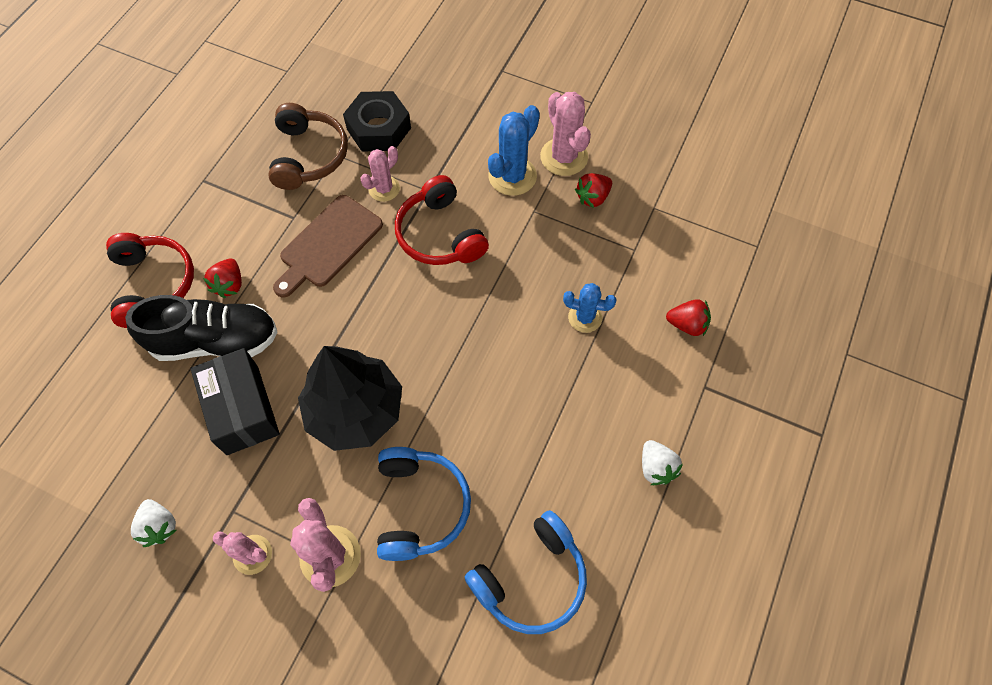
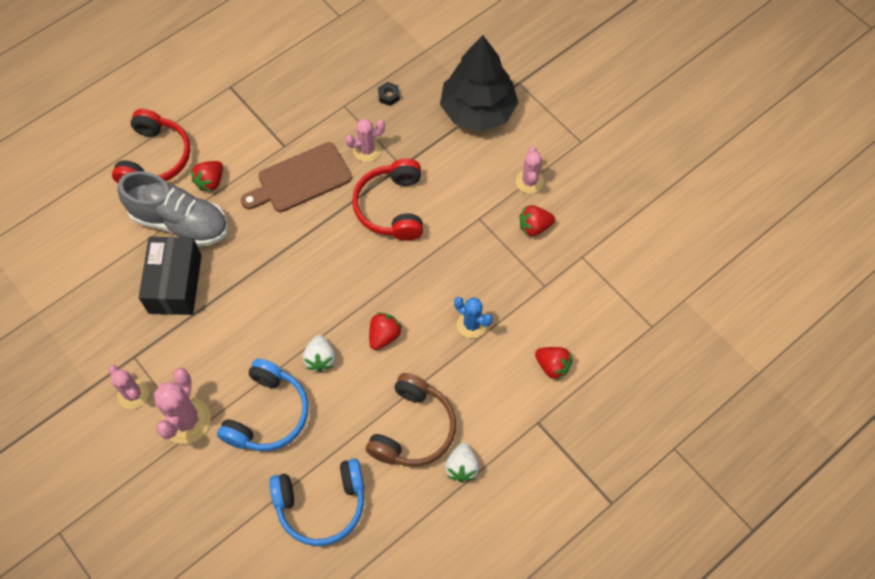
camera: 25 degrees right, 0 degrees up
(159, 526) = (79, 344): white strawberry -> white strawberry (320, 359)
(216, 341) = (180, 222): black shoe -> grey shoe
(309, 156) = (321, 98): brown headphones -> brown headphones (413, 429)
(355, 410) = (256, 320): black tree -> black tree (478, 110)
(379, 128) = (389, 96): black nut -> black nut, size x0.41
(501, 367) = (384, 336): none -> red strawberry
(512, 176) = (477, 181): blue cactus -> none
(564, 157) = (529, 181): pink cactus -> pink cactus, size x0.64

